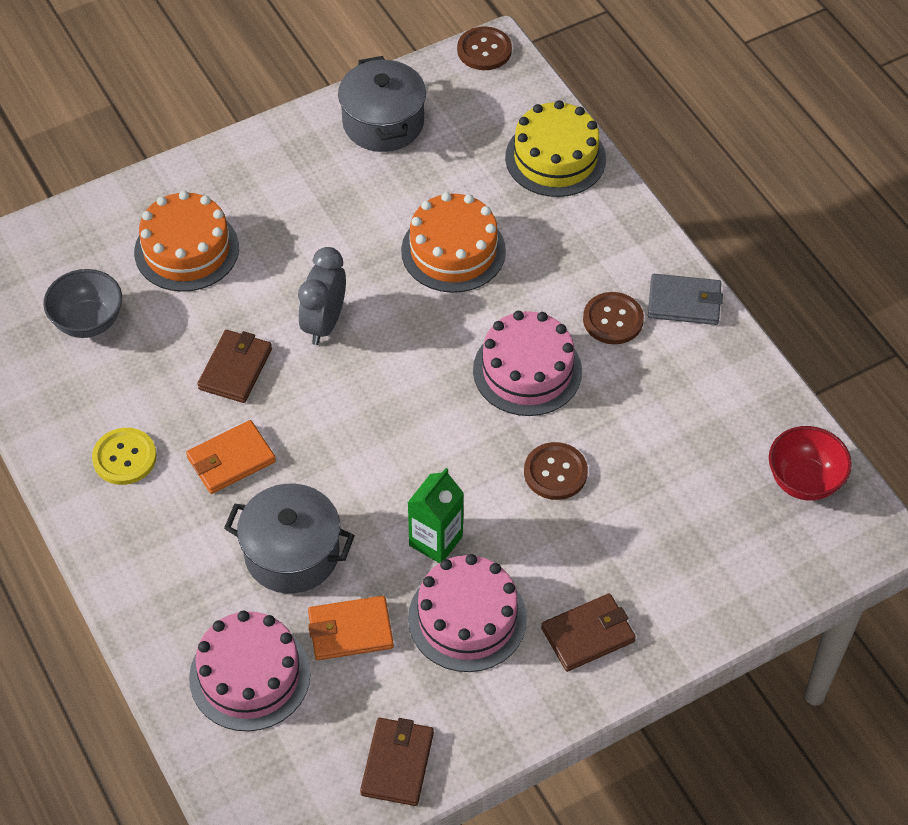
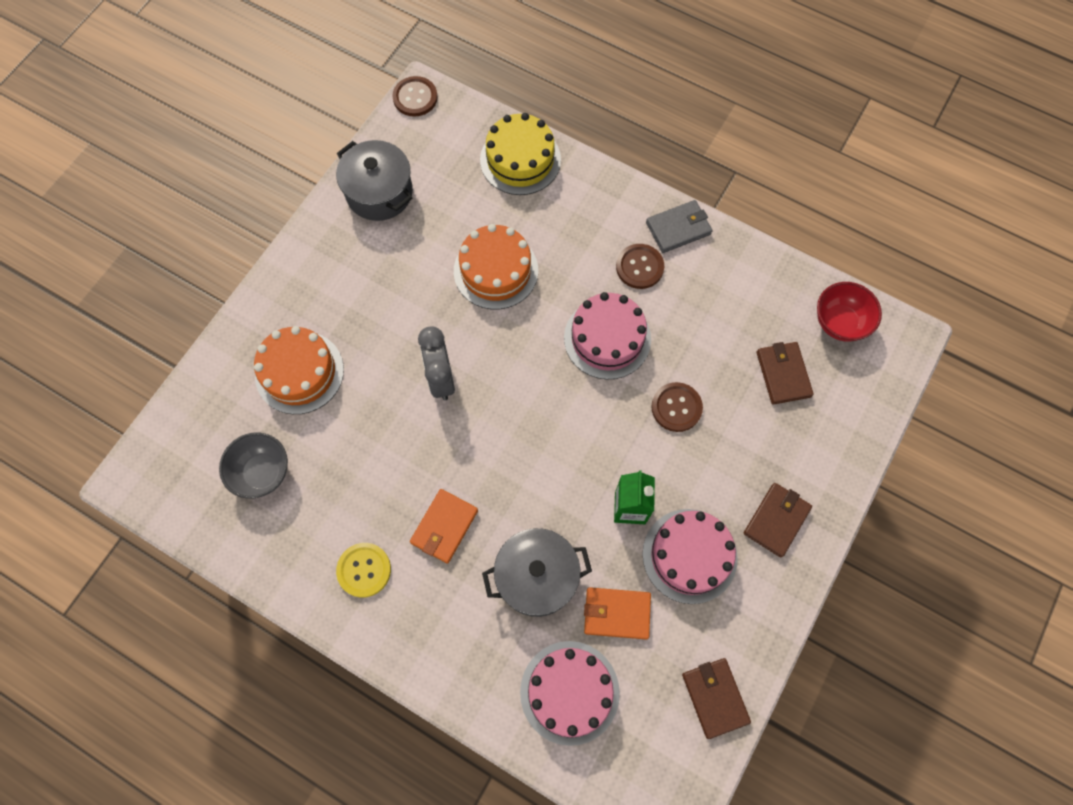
camera: 30 degrees left, 15 degrees up
(235, 369) = (399, 451): brown wallet -> brown wallet (783, 374)
(350, 630) = (616, 613): orange wallet -> orange wallet turned 45 degrees clockwise

